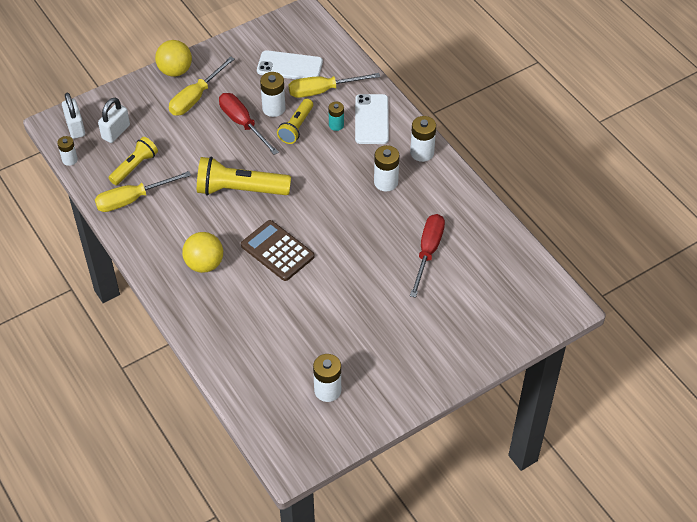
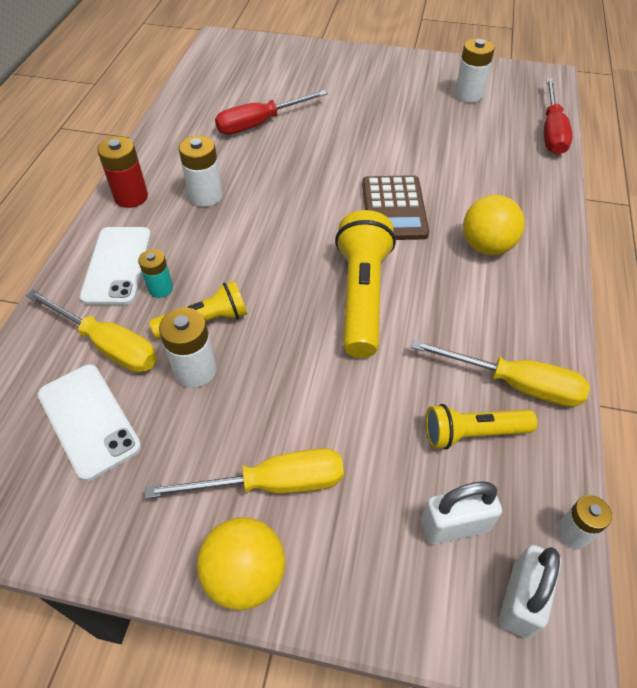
camera: 135 degrees left, 0 degrees up
(240, 189) = (362, 296): yellow flashlight -> yellow flashlight turned 135 degrees counterclockwise
(243, 123) = (259, 380): red screwdriver -> red screwdriver (551, 132)
(371, 119) = (117, 265): white phone -> white phone turned 45 degrees counterclockwise
(422, 153) = (131, 197): white battery -> red battery

